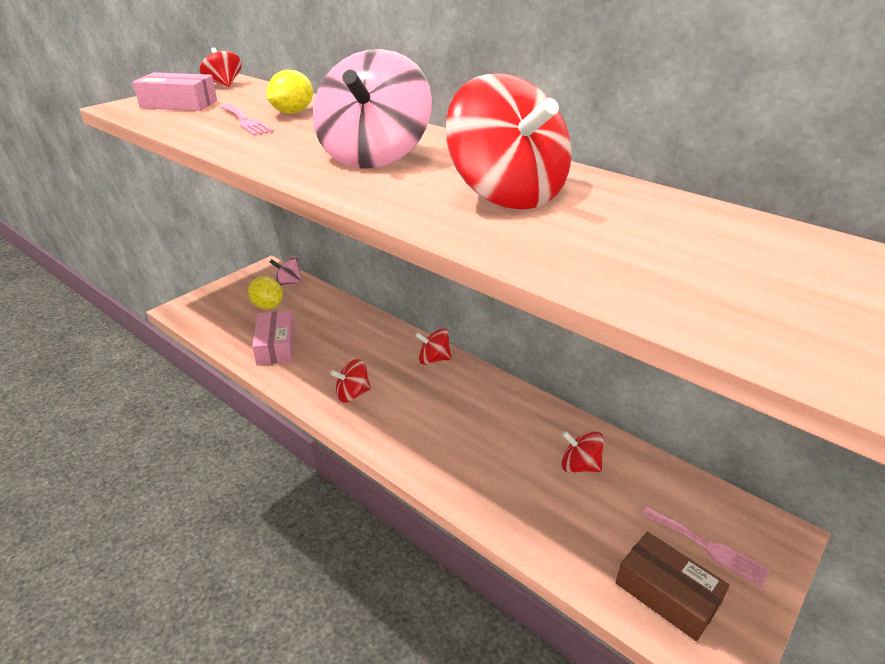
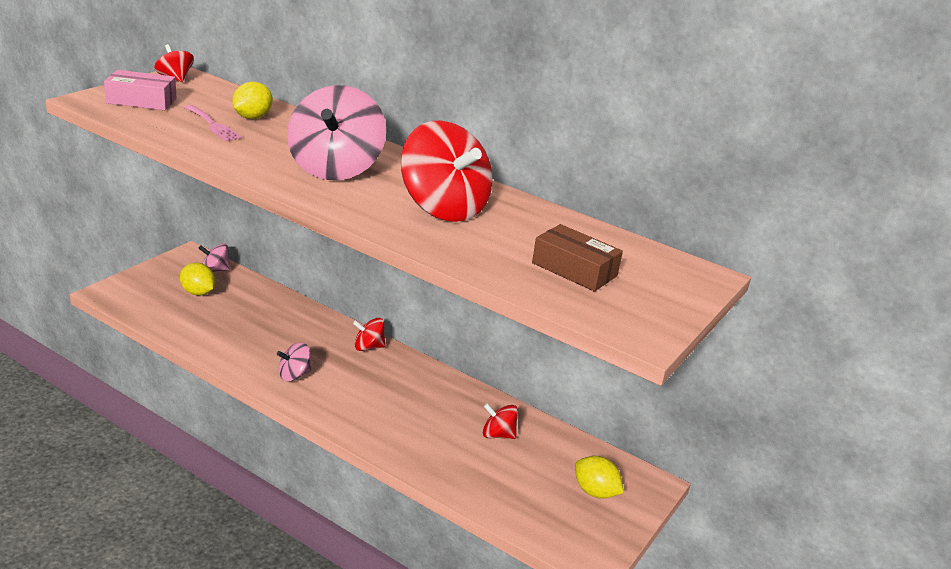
camera: 10 degrees left, 5 degrees down
(276, 345) = (213, 330): pink box -> none
(352, 394) = (294, 375): red spinning top -> pink spinning top
(667, 593) = (558, 520): brown box -> brown box (574, 269)
(708, 548) = (595, 492): pink fork -> yellow lemon

